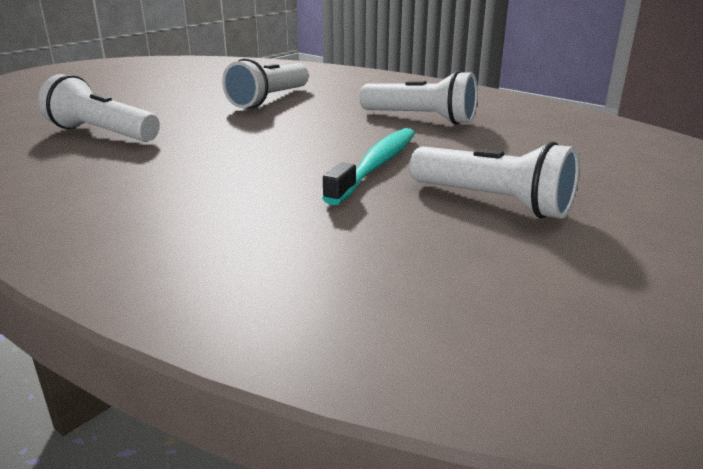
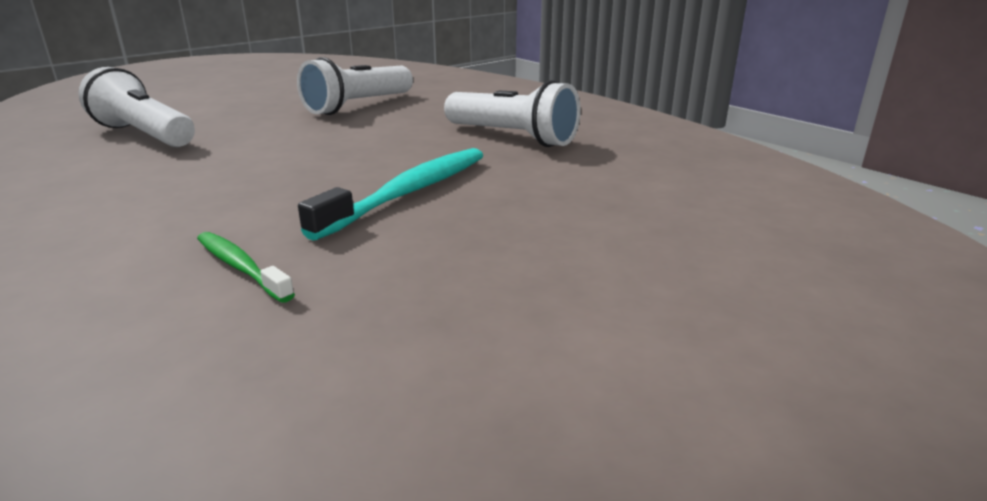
camera: 10 degrees right, 0 degrees up
(295, 228) = (241, 267): none -> green toothbrush
(493, 202) = (513, 252): white flashlight -> none

